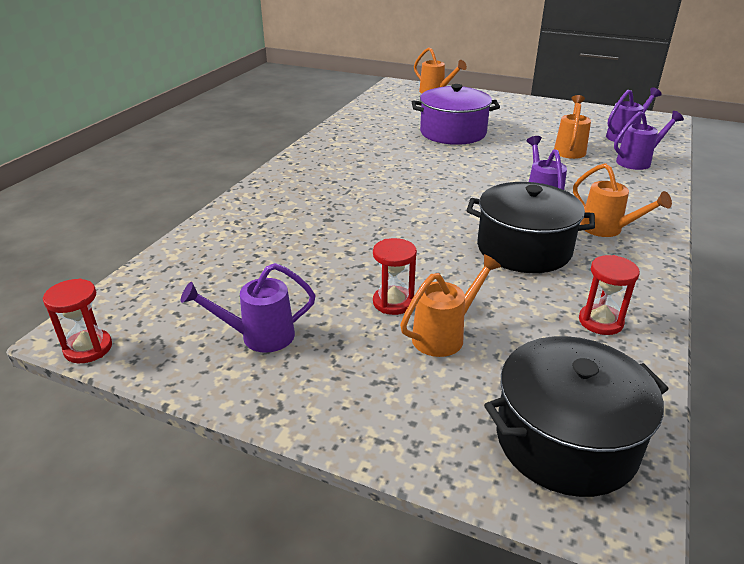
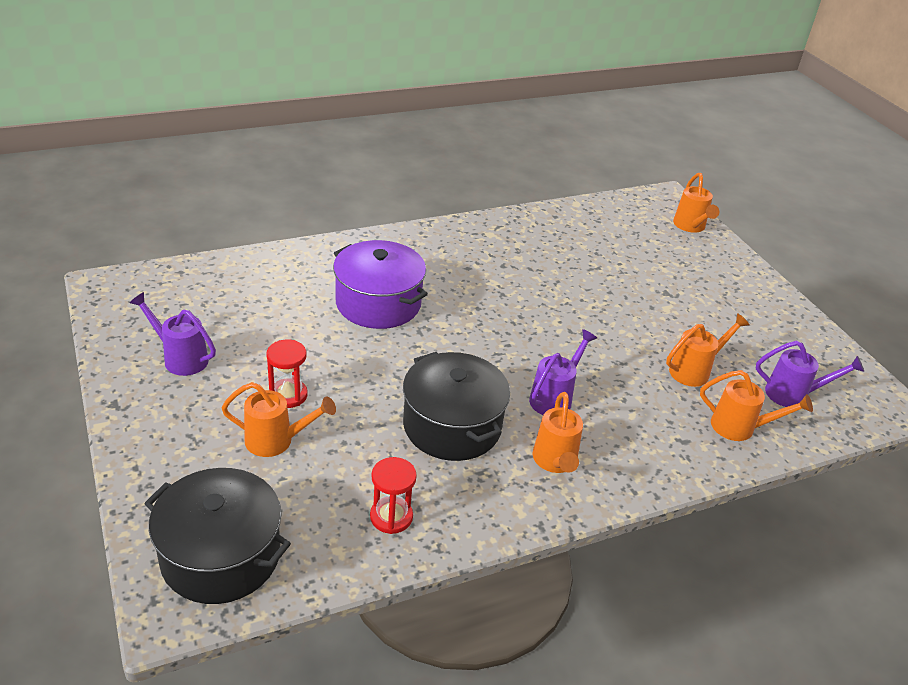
camera: 40 degrees right, 5 degrees up
(88, 348) = (96, 300): red hourglass -> none
(453, 133) = (614, 283): purple pot -> purple pot (378, 303)
(637, 161) = (740, 428): purple watering can -> orange watering can

